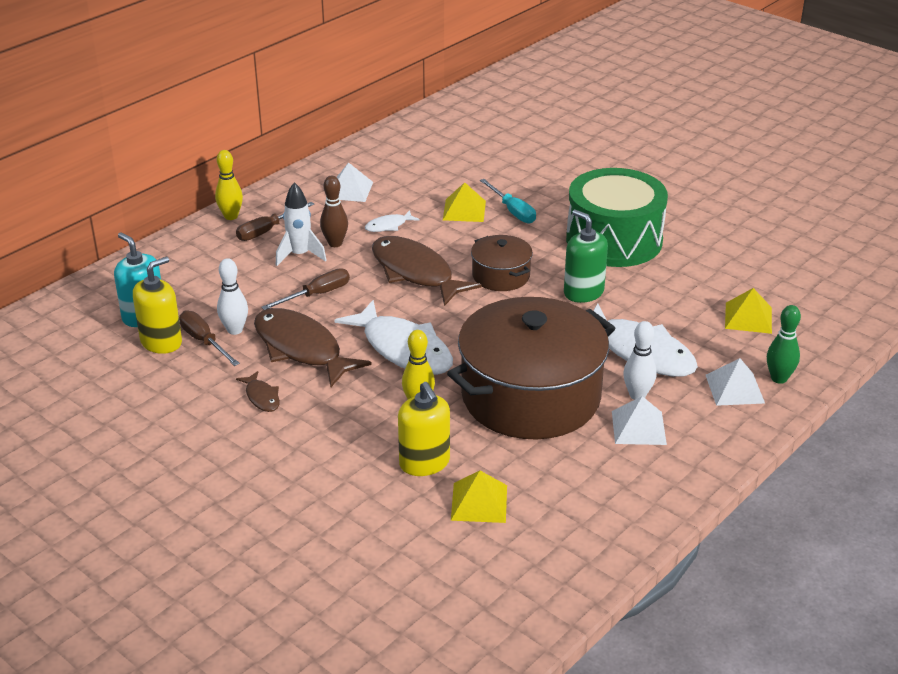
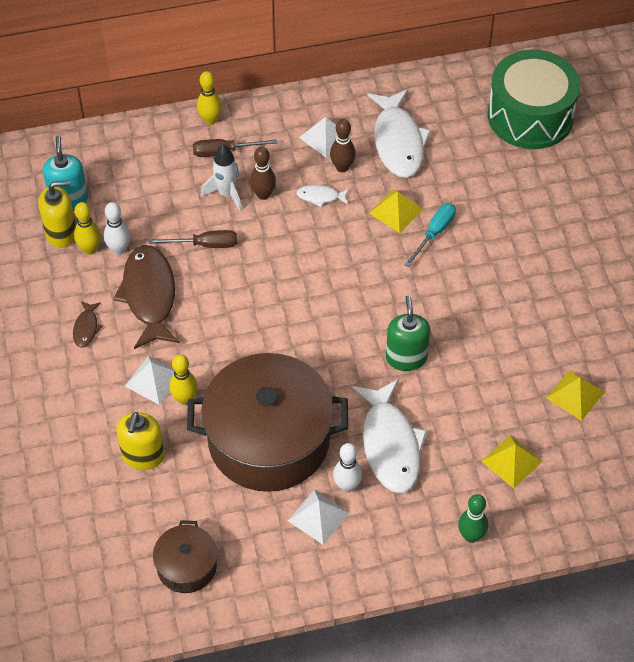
camera: 35 degrees right, 20 degrees up
(204, 341) = (90, 249): brown screwdriver -> yellow bowling pin
(386, 202) = (342, 167): none -> brown bowling pin
(403, 349) = (219, 338): white fish -> white fish (398, 141)
(415, 273) = (296, 262): brown fish -> none
(479, 502) = (148, 513): yellow pyramid -> yellow pyramid (575, 395)
(501, 276) = (358, 302): brown pot -> brown pot (186, 566)
(512, 211) = (434, 233): turquoise screwdriver -> turquoise screwdriver turned 150 degrees counterclockwise
(614, 240) = (486, 313): green drum -> green drum (530, 116)
(735, 389) = (426, 525): white pyramid -> white pyramid (153, 380)

